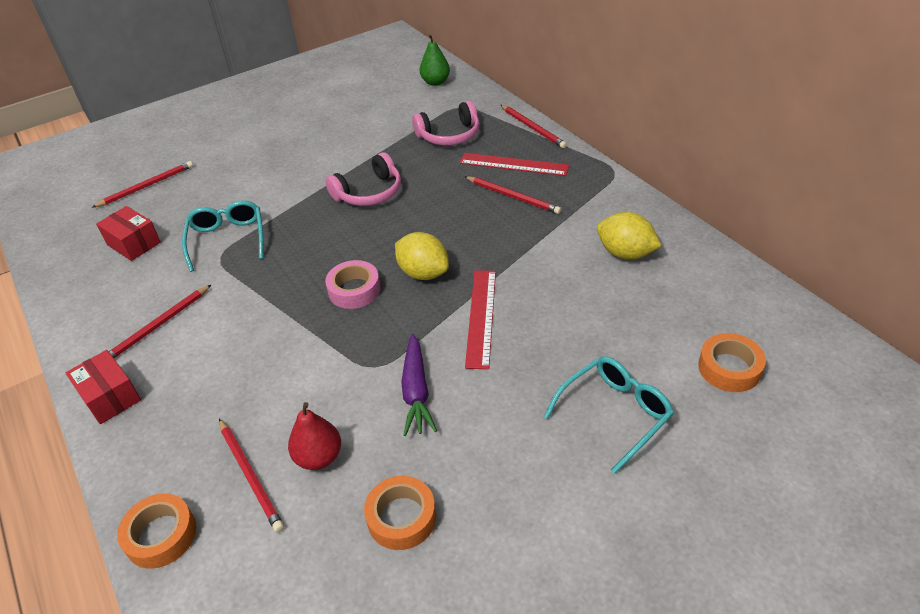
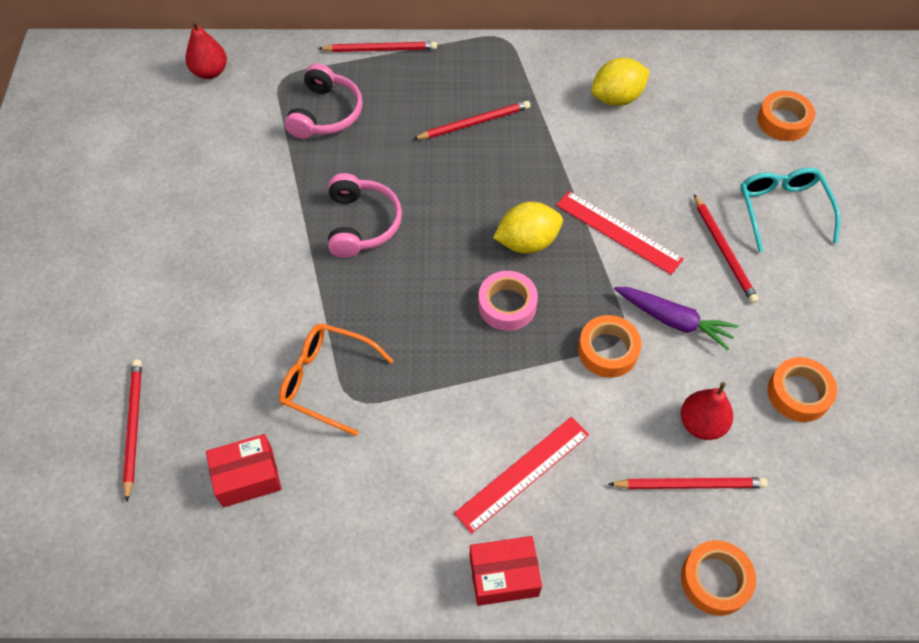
camera: 60 degrees left, 15 degrees up
(158, 326) = (424, 497): red pencil -> red pencil (724, 251)
(227, 240) = (328, 381): turquoise glasses -> orange glasses
(353, 364) = (608, 350): none -> orange tape
(435, 82) = (210, 72): green pear -> red pear
(513, 164) = (425, 95): red ruler -> red ruler (523, 473)

